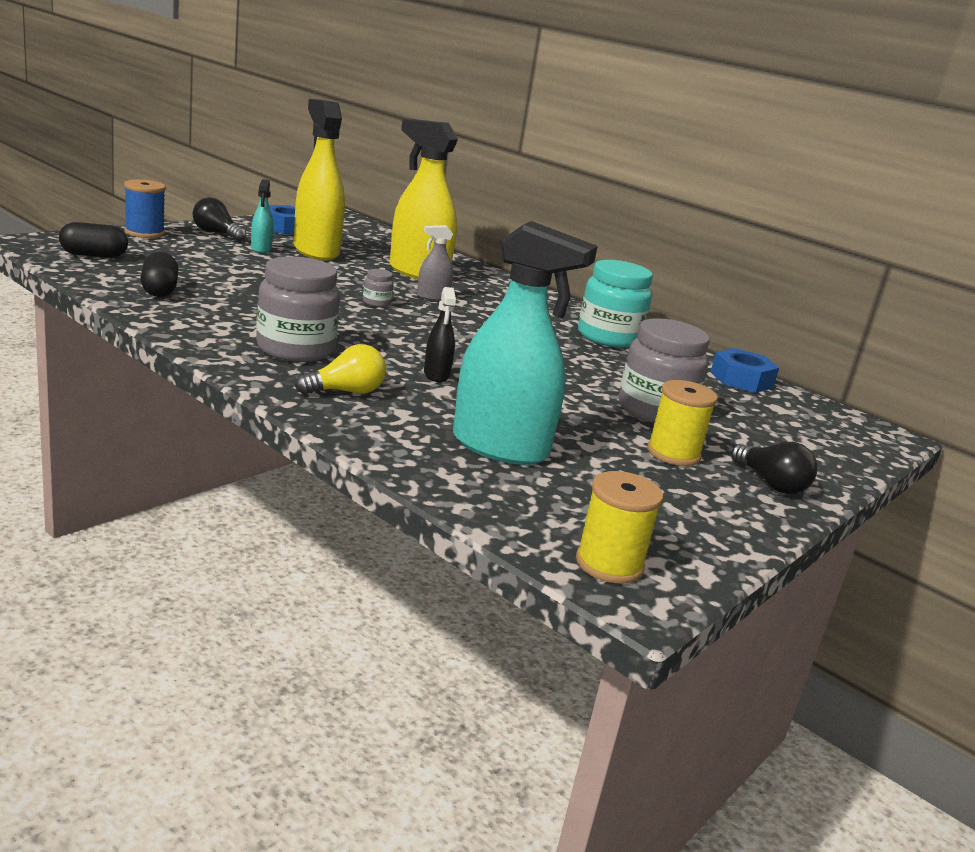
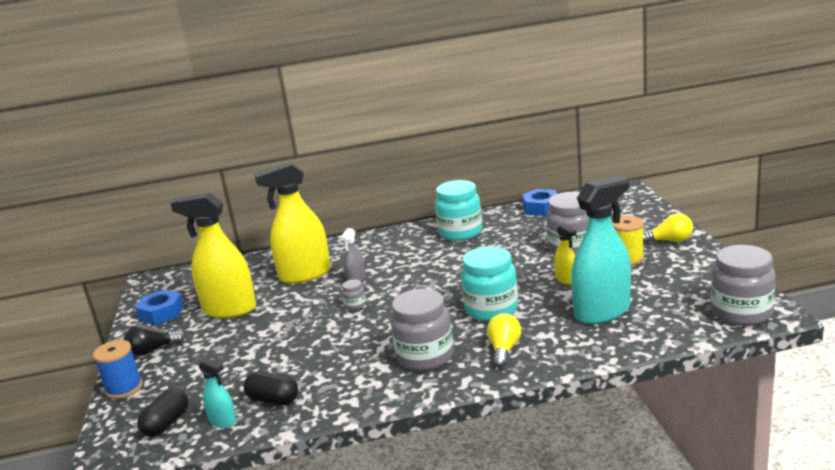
camera: 45 degrees left, 0 degrees up
(261, 249) = (207, 334): turquoise spray bottle -> turquoise spray bottle (223, 421)
(436, 375) = (491, 309): black spray bottle -> turquoise jar
(563, 414) = (566, 279): none -> yellow spray bottle
(609, 564) = (741, 313): yellow spool -> grey jar
(771, 483) = (669, 241): black light bulb -> yellow light bulb

